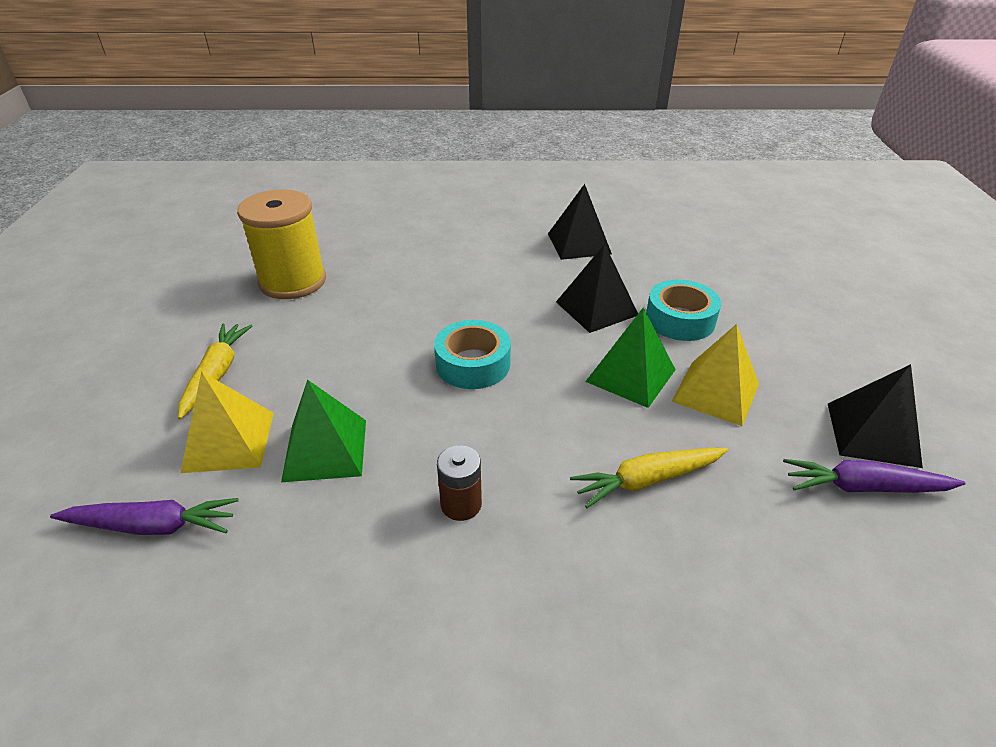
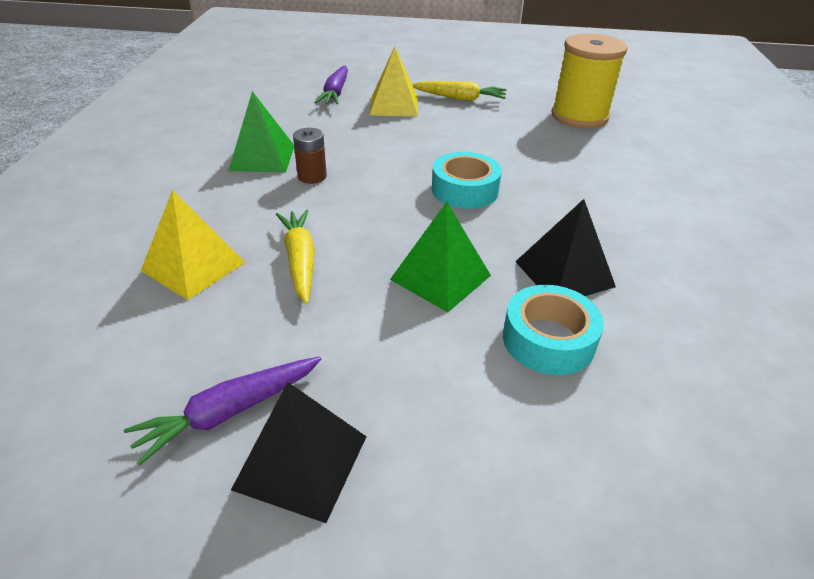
camera: 95 degrees right, 0 degrees up
(325, 449) = (378, 133): green pyramid -> green pyramid (262, 158)
(579, 243) = (721, 283): black pyramid -> none
(716, 392) = (404, 335): yellow pyramid -> yellow pyramid (193, 266)
(864, 487) = (229, 412): purple carrot -> purple carrot turned 135 degrees counterclockwise

